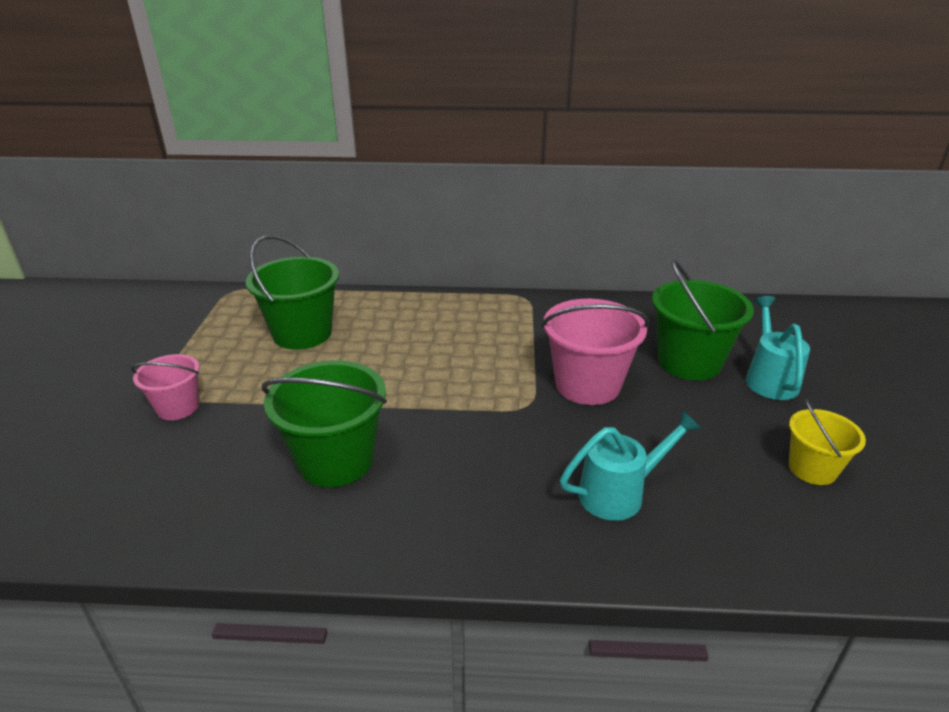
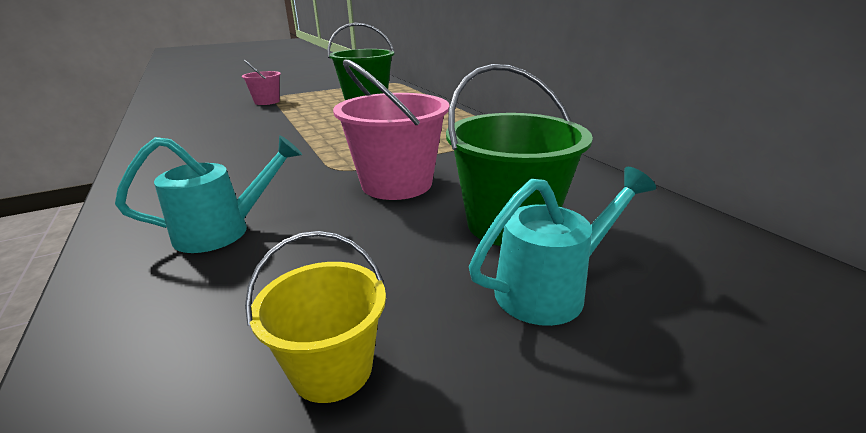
camera: 60 degrees right, 5 degrees down
(336, 460) = (232, 137): green bucket -> none
(619, 493) = (223, 231): turquoise watering can -> turquoise watering can turned 60 degrees counterclockwise

